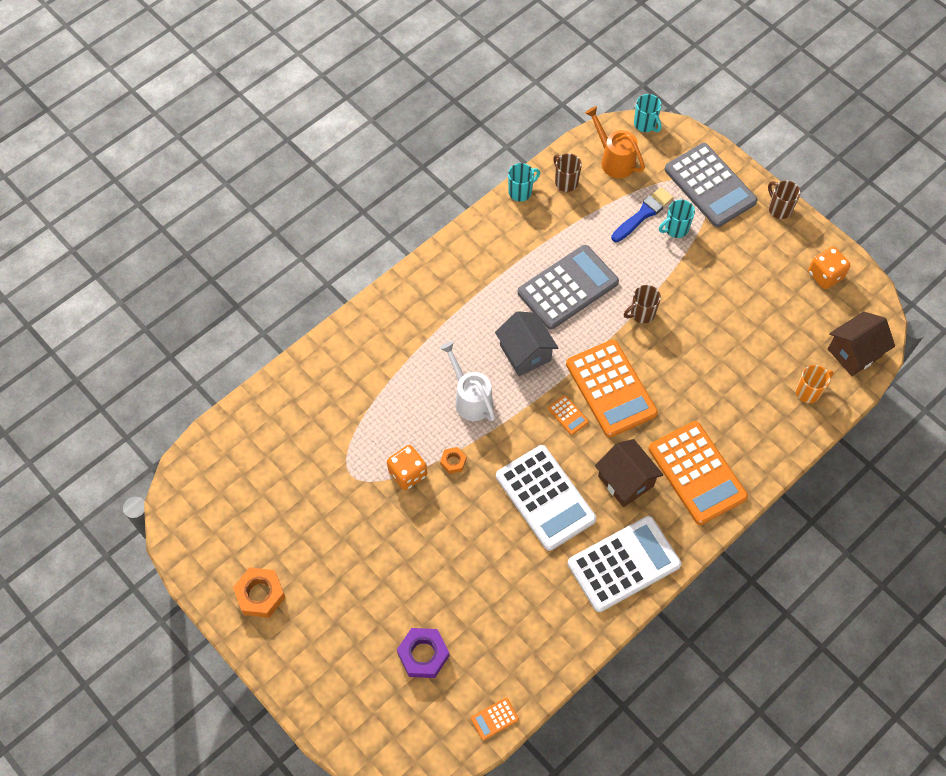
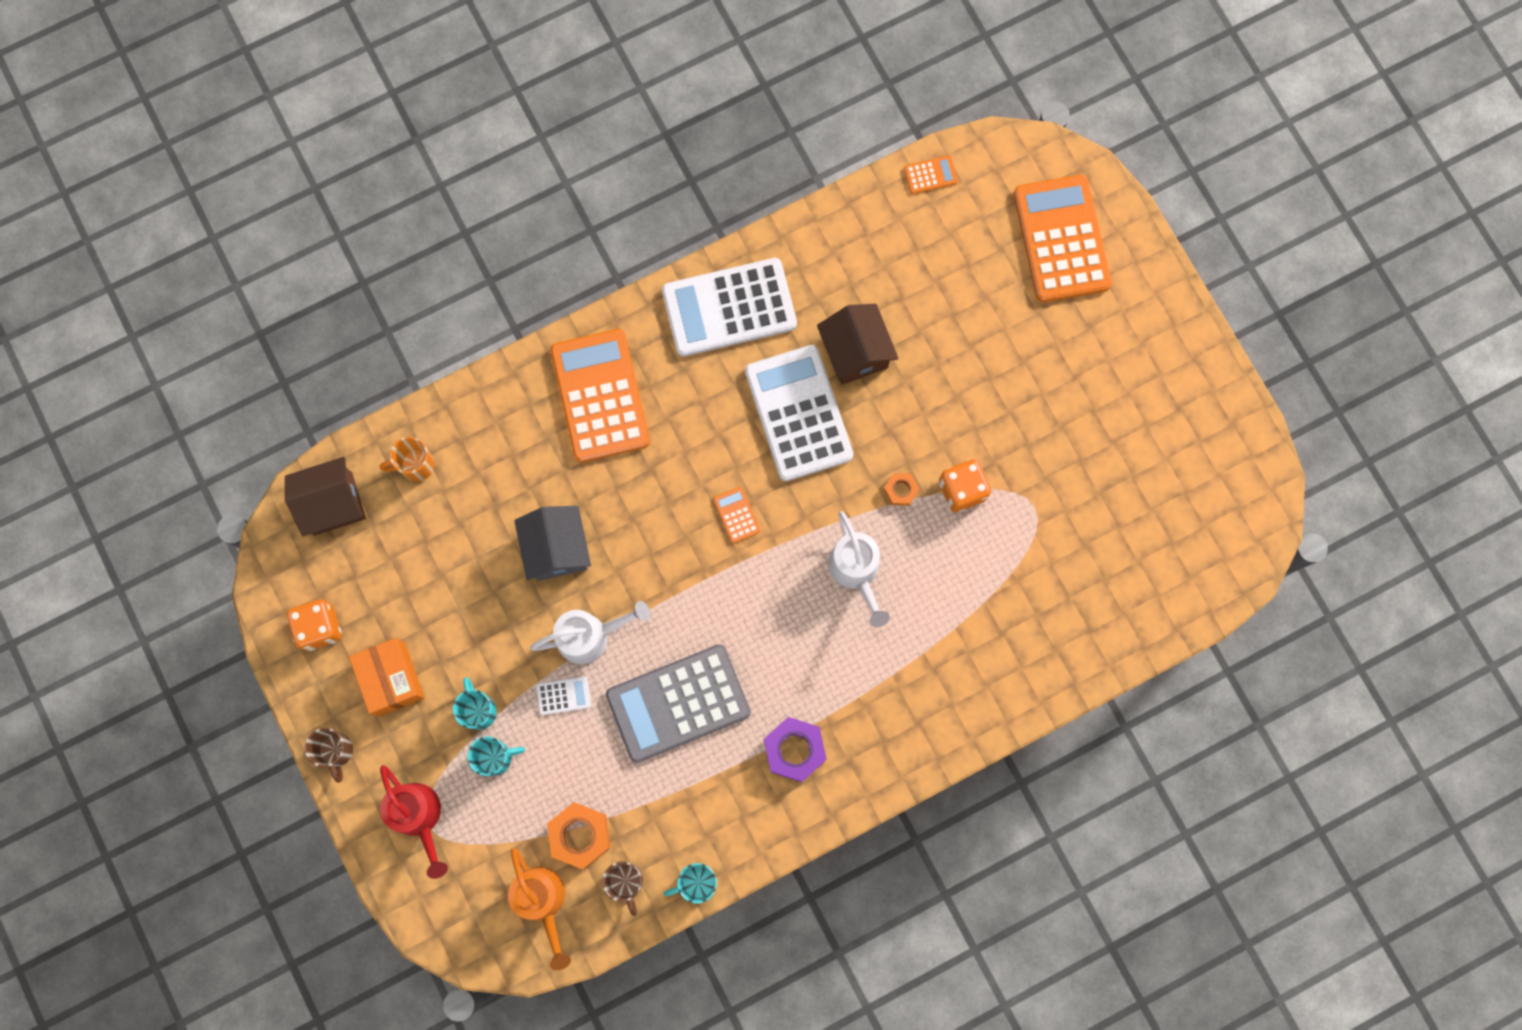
camera: 165 degrees left, 15 degrees up
(260, 594) = (1173, 383): orange nut -> orange nut (580, 835)
(423, 655) = (994, 264): purple nut -> purple nut (794, 750)
(525, 353) = (766, 618): grey house -> grey house (557, 549)
(611, 389) = (669, 537): orange calculator -> orange calculator (1061, 239)
(625, 481) = (692, 409): brown house -> brown house (855, 352)
(641, 314) = (591, 636): brown mug -> white watering can
(643, 214) = (532, 795): blue brush -> none
(645, 124) = (473, 955): turquoise mug -> turquoise mug (479, 710)
(646, 274) = (563, 696): none -> white calculator
(710, 186) = (419, 817): grey calculator -> red watering can
(763, 257) = (391, 679): none -> orange box

